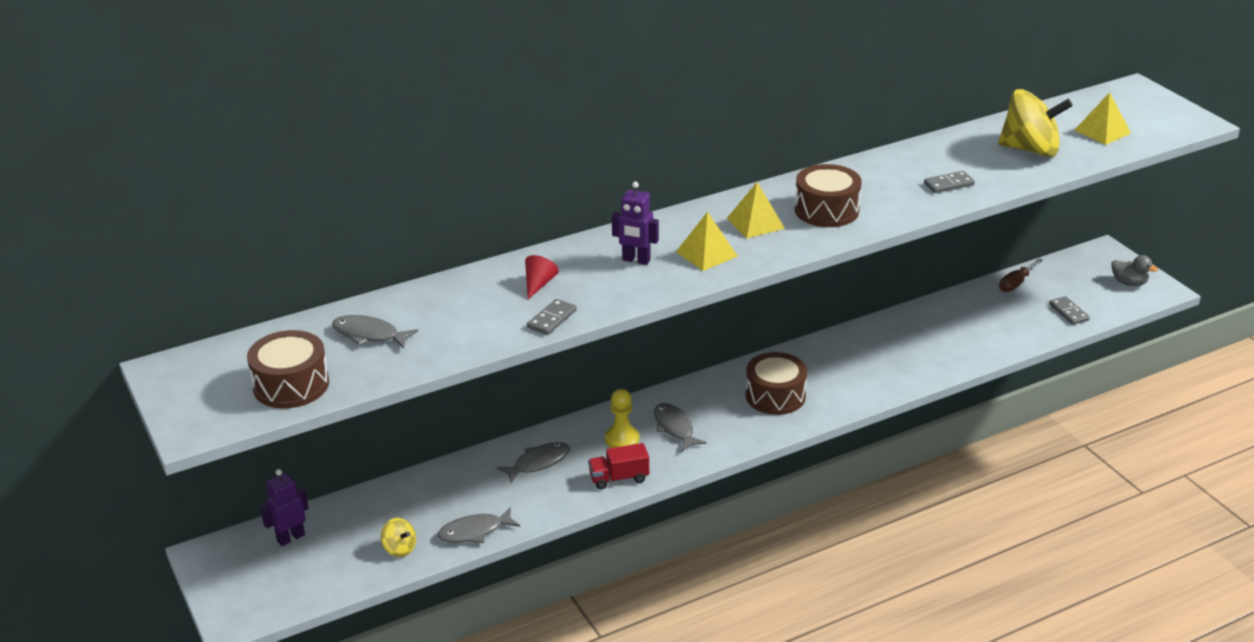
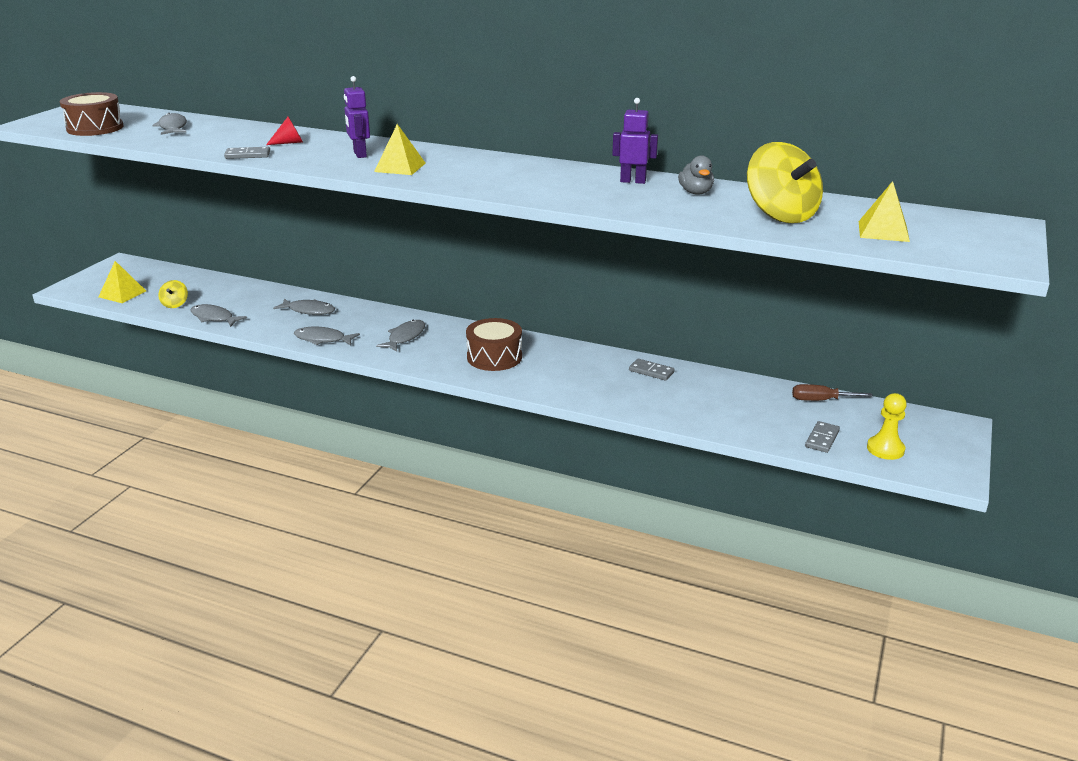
camera: 50 degrees right, 5 degrees down
(290, 538) = (156, 275): purple robot -> purple robot (633, 181)
(619, 478) = (323, 339): red truck -> grey fish
(622, 439) = (368, 325): yellow pawn -> yellow pawn (885, 449)
(755, 223) = (470, 168): yellow pyramid -> yellow pyramid (122, 294)
(826, 210) = (529, 181): brown drum -> none
(948, 184) = (652, 204): grey domino -> grey domino (651, 371)
(1129, 283) = (930, 454): grey duck -> grey duck (695, 192)

